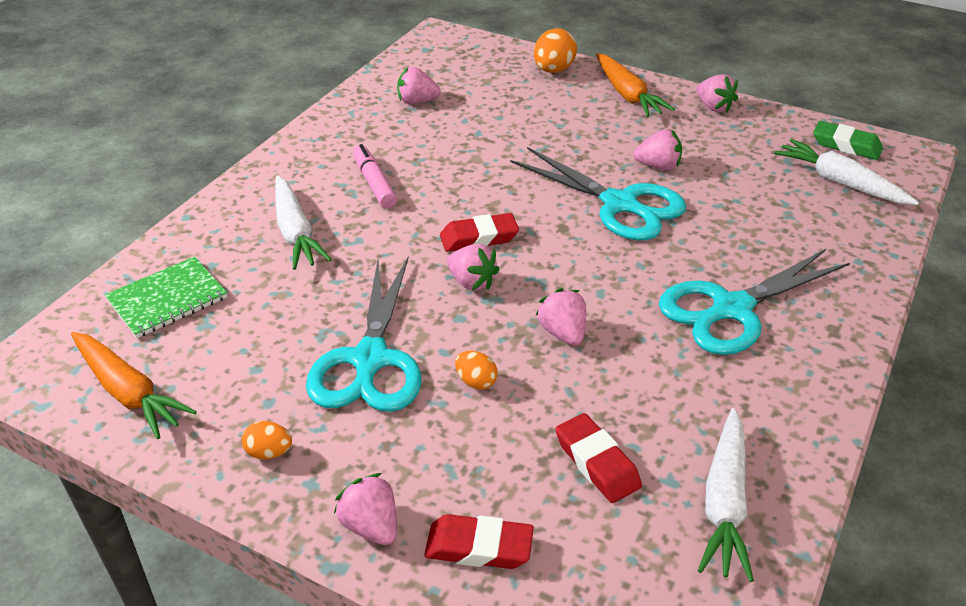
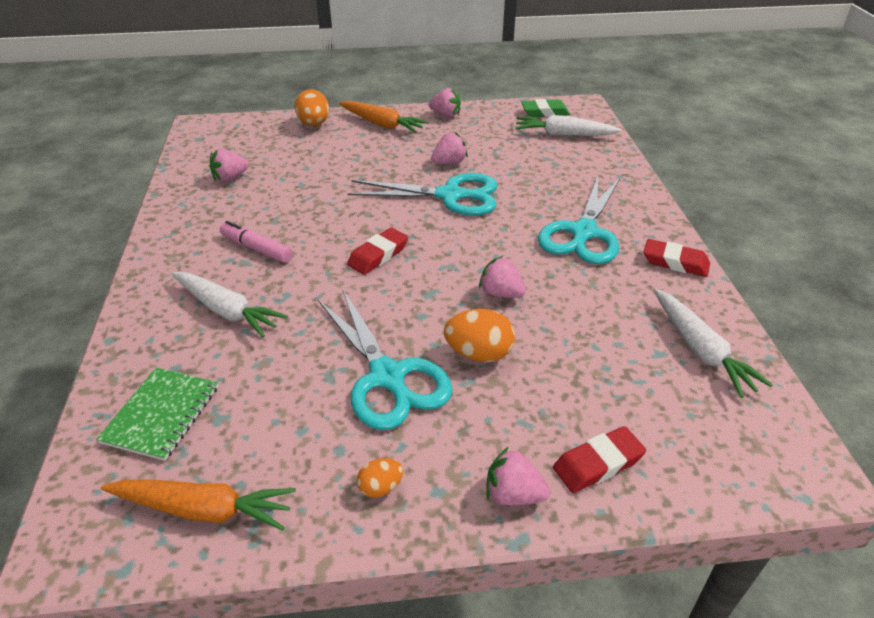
camera: 35 degrees left, 0 degrees up
(472, 282) = (404, 287): pink strawberry -> none
(476, 382) = (479, 353): orange egg -> orange egg, size x1.76
(597, 463) = (608, 366): red eraser -> red eraser (675, 262)

